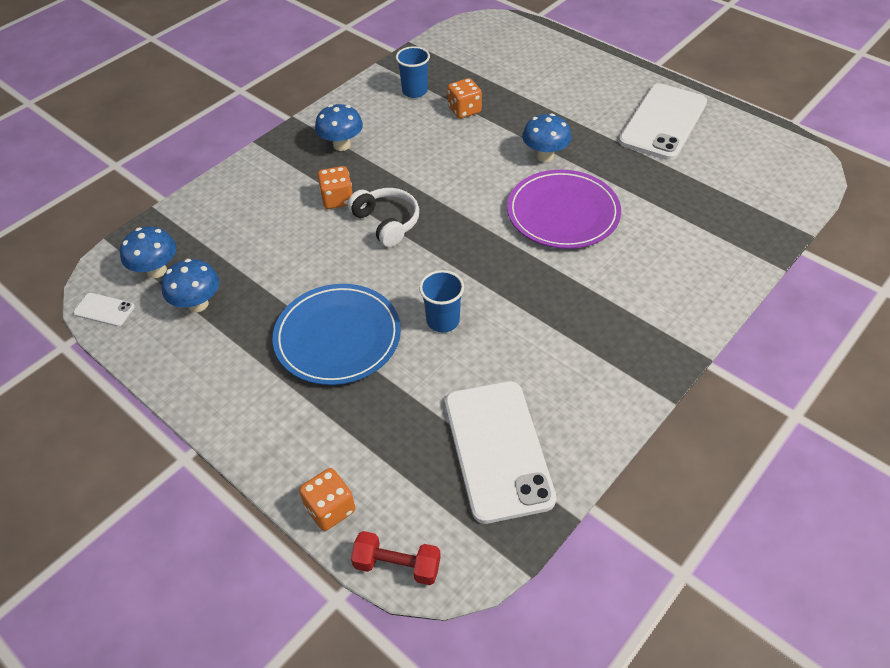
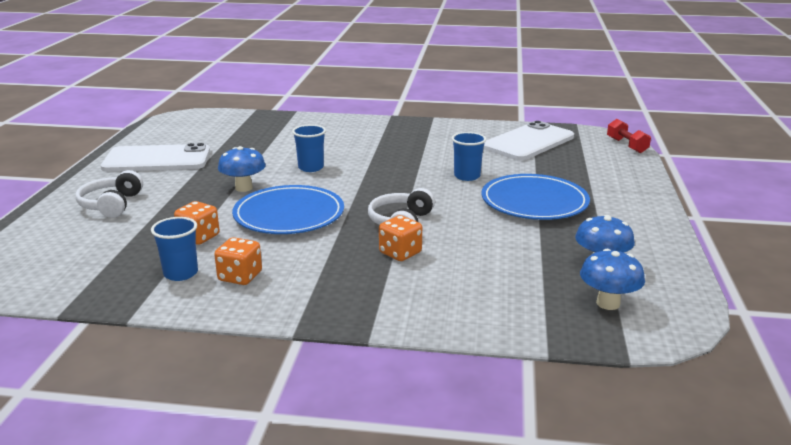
camera: 125 degrees left, 25 degrees down
(104, 310) = (684, 307): white phone -> none
(330, 509) = (635, 166): orange dice -> orange dice (240, 276)
(341, 145) = (318, 281): blue mushroom -> none
(463, 164) = (289, 215): none -> blue plate
(563, 213) = (311, 168): purple plate -> blue cup
(567, 81) = (111, 204): none -> white headphones

